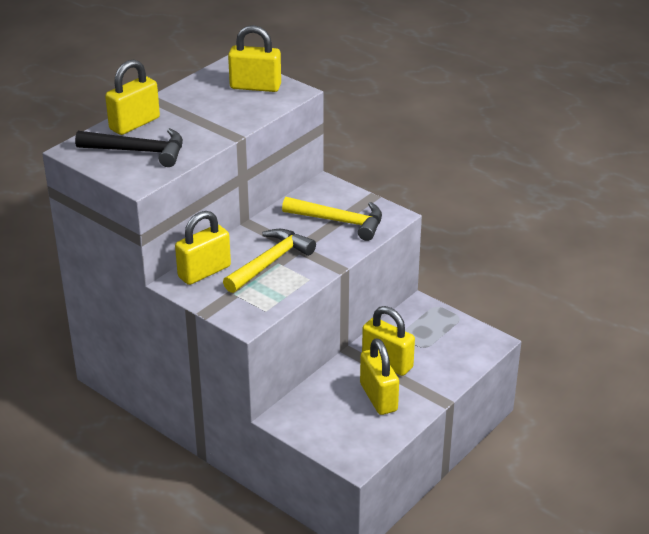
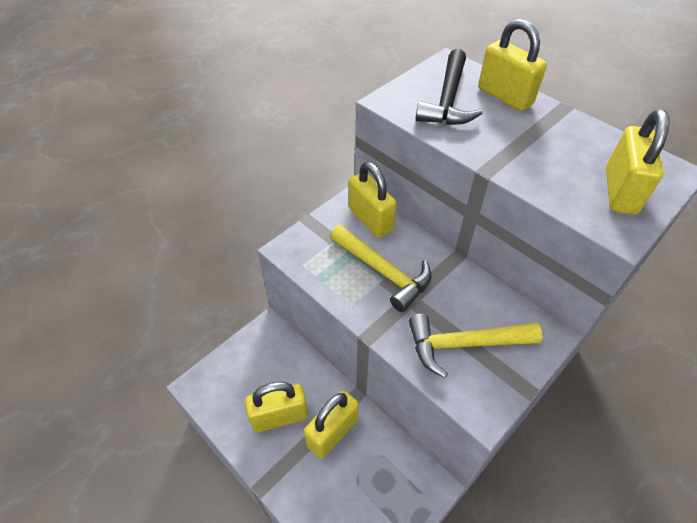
camera: 95 degrees right, 15 degrees up
(339, 221) = (464, 344): yellow hammer -> yellow hammer turned 60 degrees clockwise

